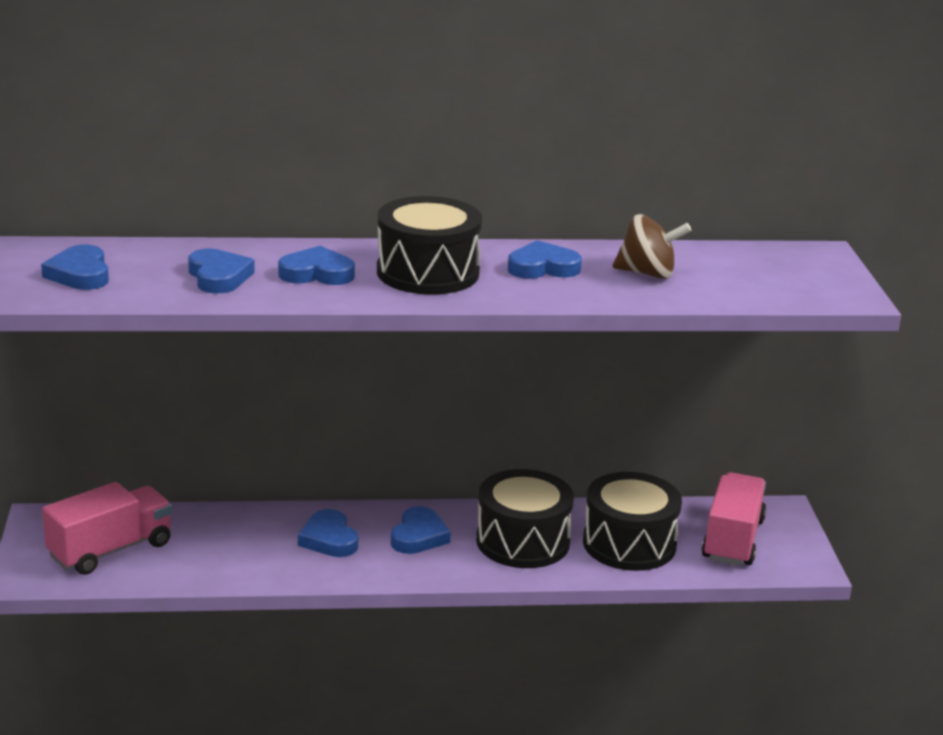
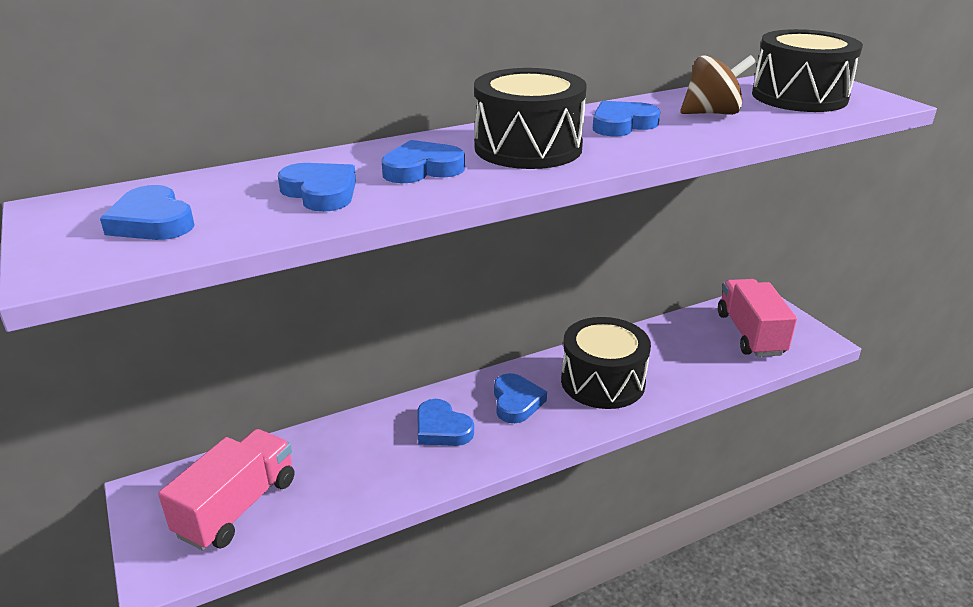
camera: 20 degrees left, 5 degrees up
(629, 544) = (682, 359): black drum -> black drum (799, 97)

